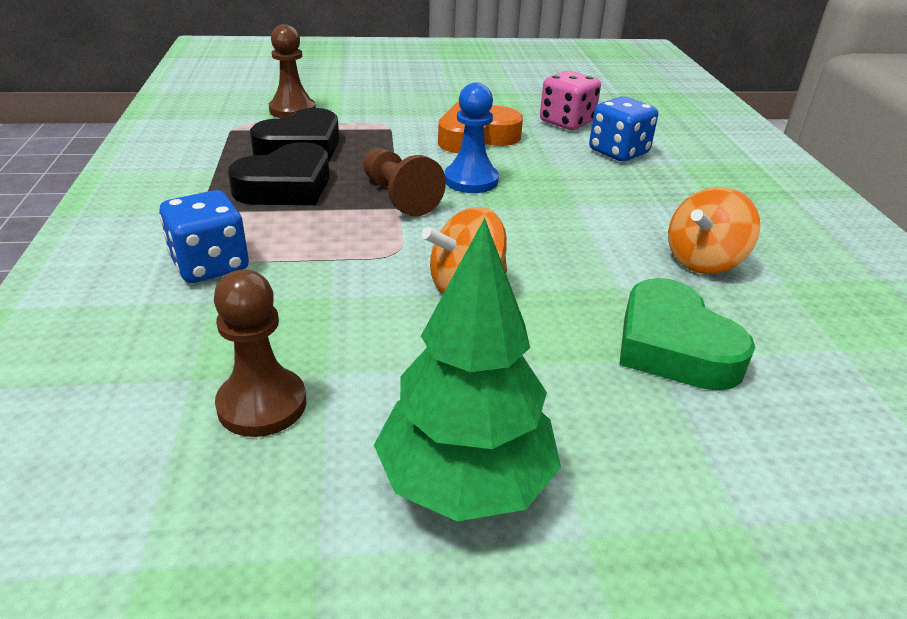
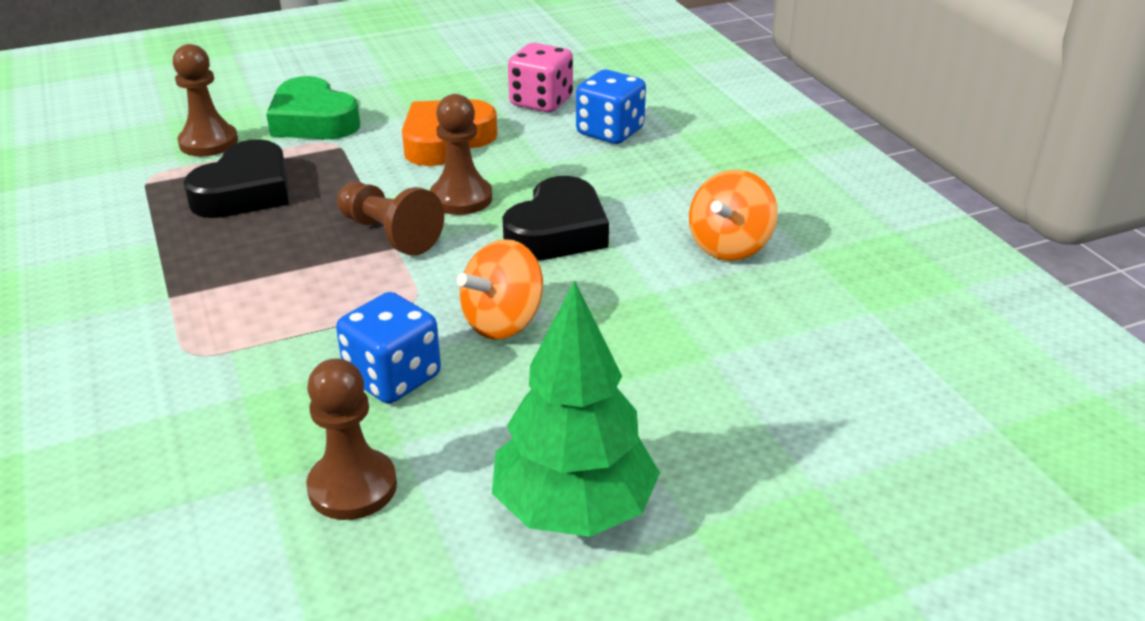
camera: 15 degrees left, 0 degrees up
(210, 265) = (218, 357): blue dice -> blue dice (393, 377)
(286, 187) = (254, 246): black heart -> black heart (557, 232)
(471, 180) = (461, 198): blue pawn -> brown pawn
(673, 347) = (722, 342): green heart -> green heart (313, 121)

